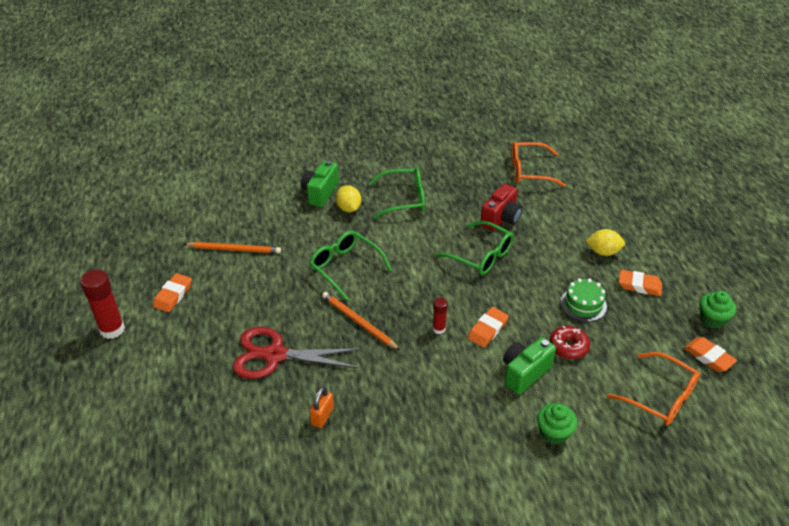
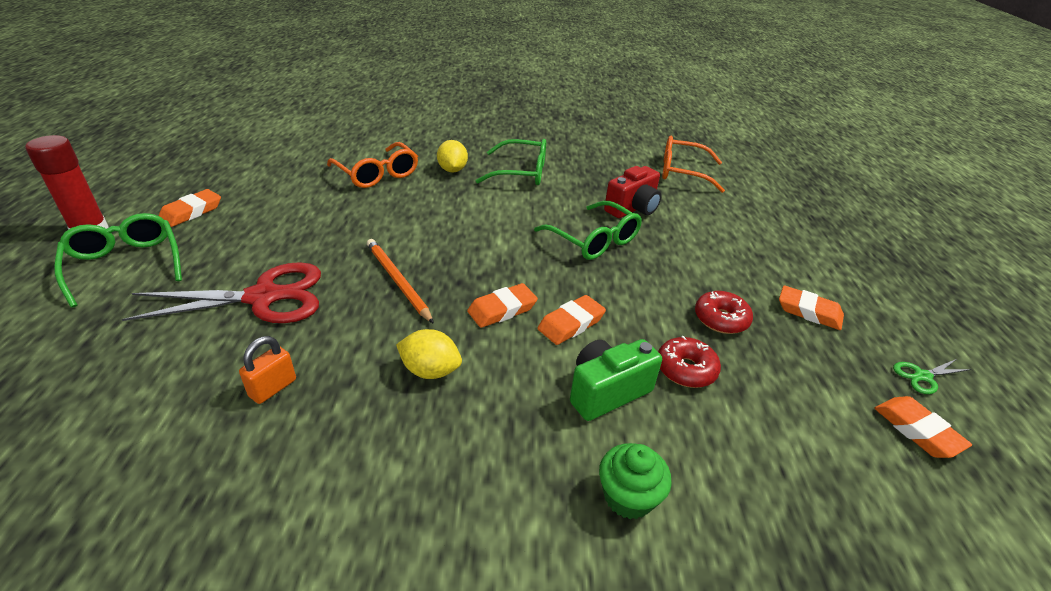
camera: 10 degrees right, 5 degrees down
(234, 249) = (297, 183): orange pencil -> none
(275, 355) = (263, 297): red scissors -> red scissors turned 150 degrees clockwise
(320, 193) = (428, 152): green camera -> none
(346, 268) = (416, 222): green glasses -> green glasses (125, 265)
(439, 329) = (502, 309): red glue stick -> orange eraser
(583, 304) = (721, 319): green cake -> red donut
(603, 252) = (761, 264): yellow lemon -> yellow lemon (430, 370)
(659, 396) = (827, 476): orange glasses -> orange glasses (377, 174)
(712, 319) = (923, 376): green cupcake -> green scissors

